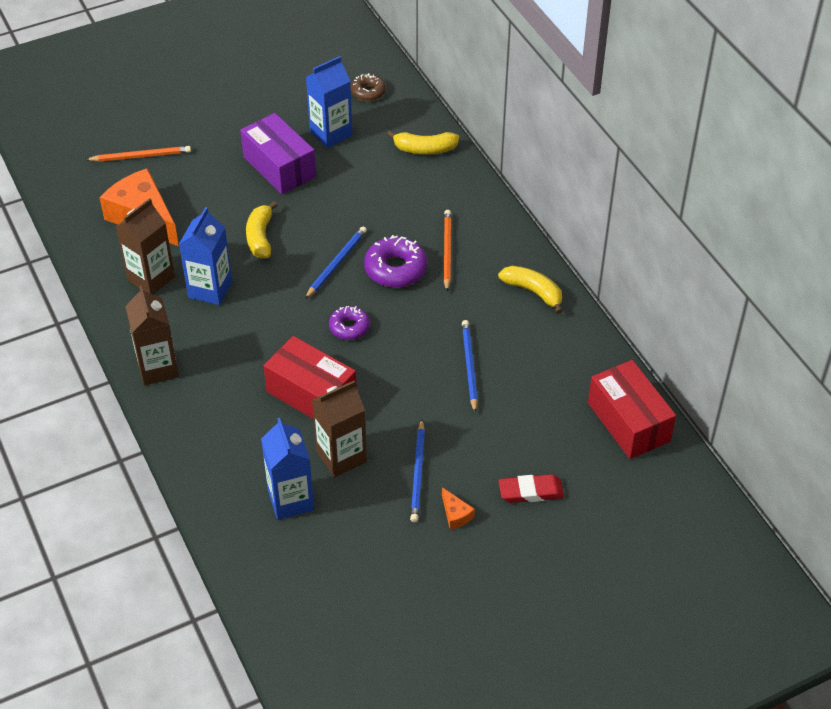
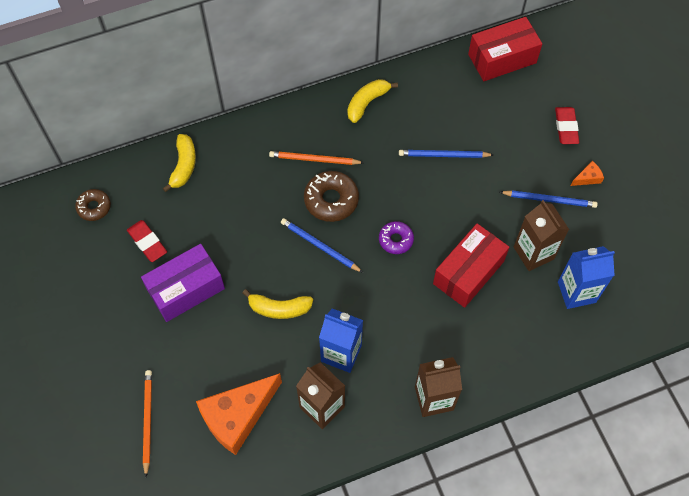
camera: 85 degrees left, 15 degrees up
(331, 133) = (147, 242): blue carton -> red eraser
(395, 269) = (331, 200): purple donut -> brown donut

